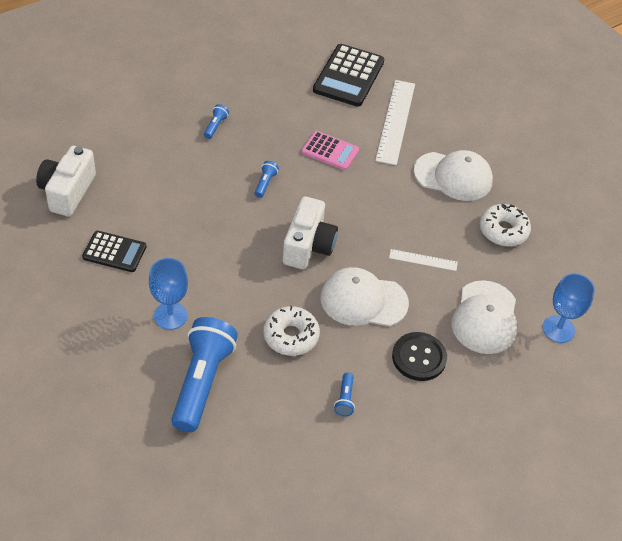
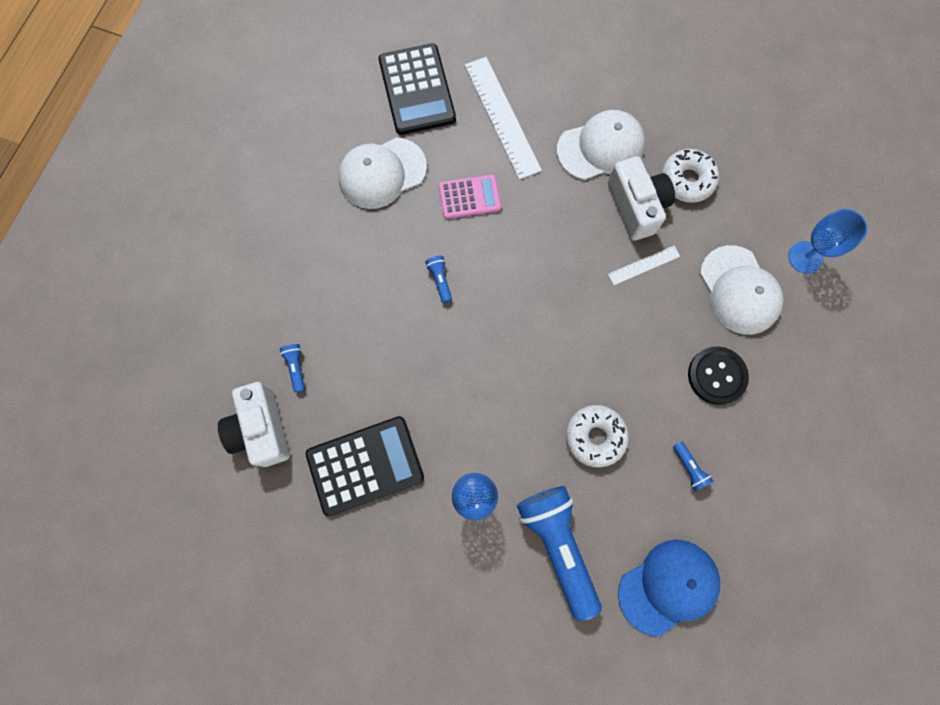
camera: 30 degrees left, 25 degrees up
(114, 252) = (365, 465): black calculator -> black calculator, size x1.62
(215, 126) = (339, 244): blue flashlight -> blue flashlight (296, 367)
(260, 460) = (668, 586): none -> blue cap
(308, 246) = (534, 324): white camera -> white camera (636, 206)
(363, 300) = (626, 349): white cap -> white cap (382, 173)

